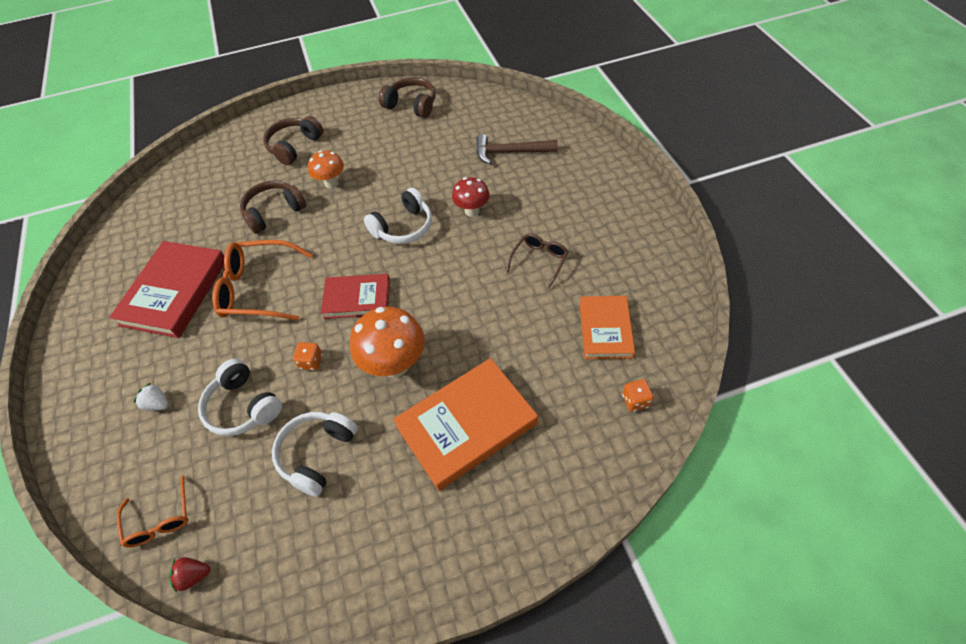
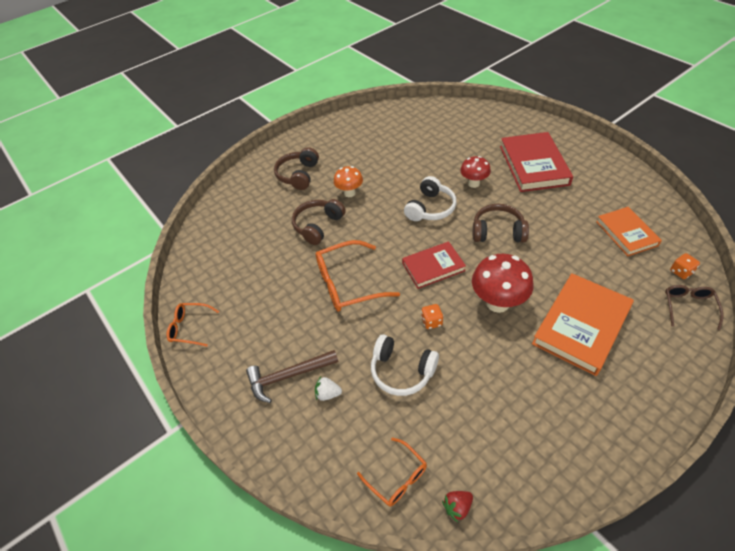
camera: 20 degrees left, 5 degrees down
(83, 286) = (190, 327): none -> orange glasses
(175, 292) = (278, 307): red book -> red book (533, 165)
(317, 454) = (487, 384): white headphones -> none
(395, 364) = (497, 303): orange mushroom -> red mushroom
(411, 105) = (371, 124): brown headphones -> brown headphones (497, 231)
(510, 152) = (471, 138): brown hammer -> brown hammer (288, 376)
(539, 261) = (547, 203): brown glasses -> brown glasses (688, 307)

